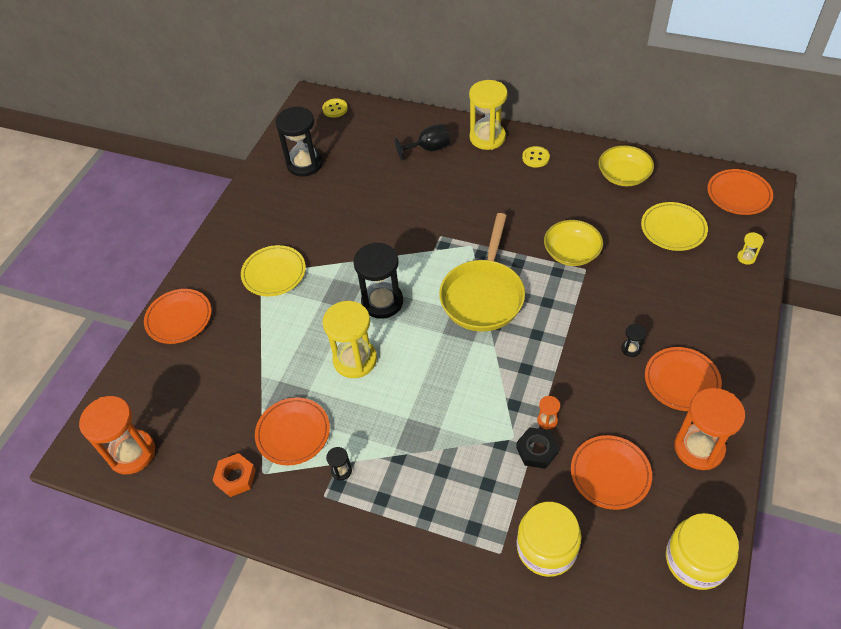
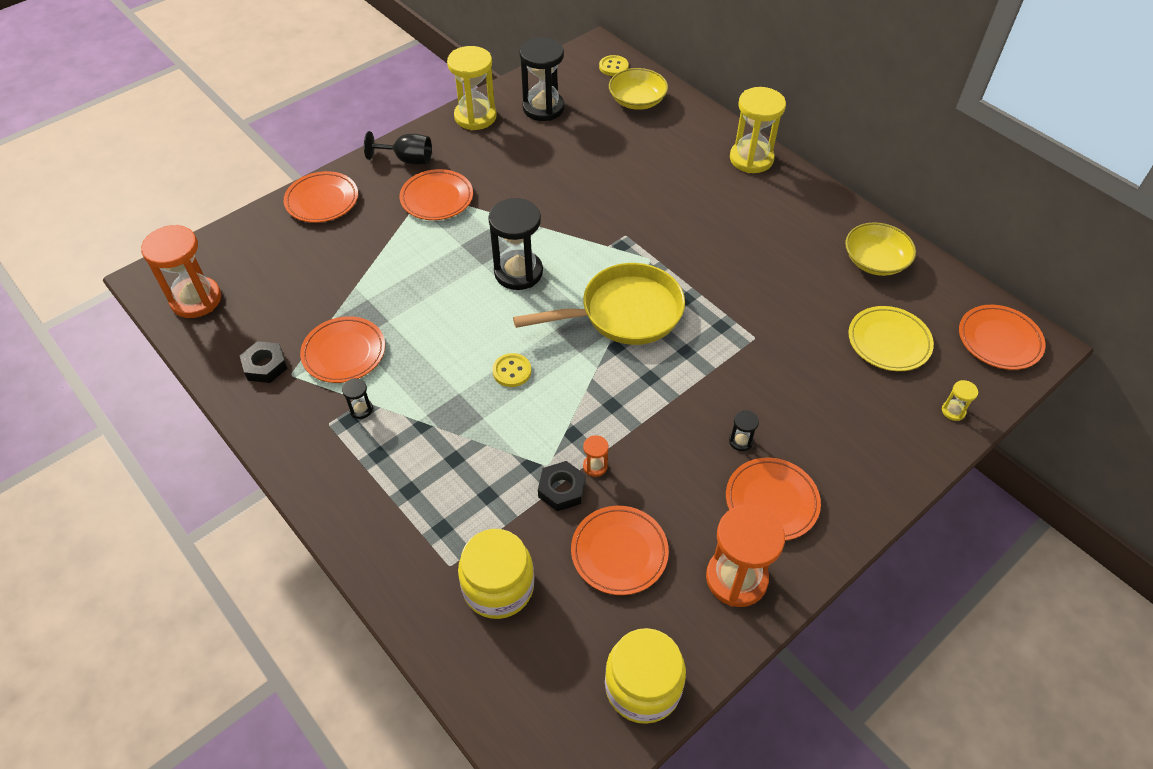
camera: 25 degrees right, 0 degrees up
(235, 477) = (265, 366): orange nut -> black nut
(274, 273) = (437, 198): yellow plate -> orange plate
(355, 360) = (451, 314): yellow hourglass -> yellow hourglass (475, 117)
(428, 149) = (679, 144): black goblet -> black goblet (407, 160)
(483, 295) = (624, 313): yellow pan -> yellow pan turned 150 degrees counterclockwise
(535, 158) = (788, 201): yellow button -> yellow button (512, 371)
(571, 252) = (752, 314): yellow bowl -> yellow bowl (637, 100)

